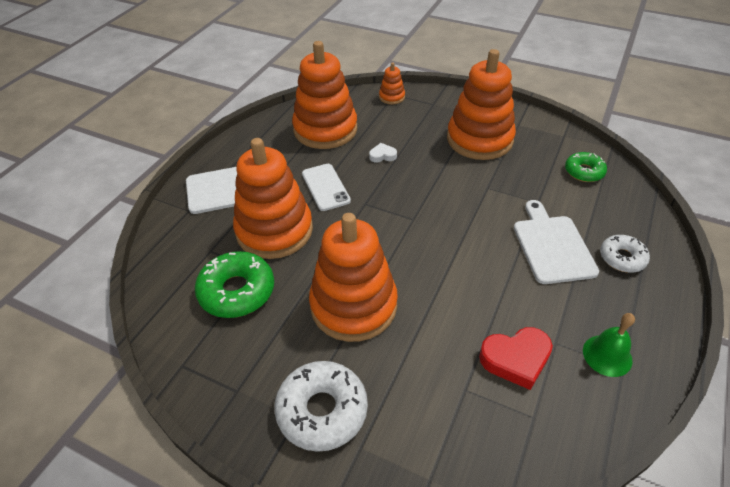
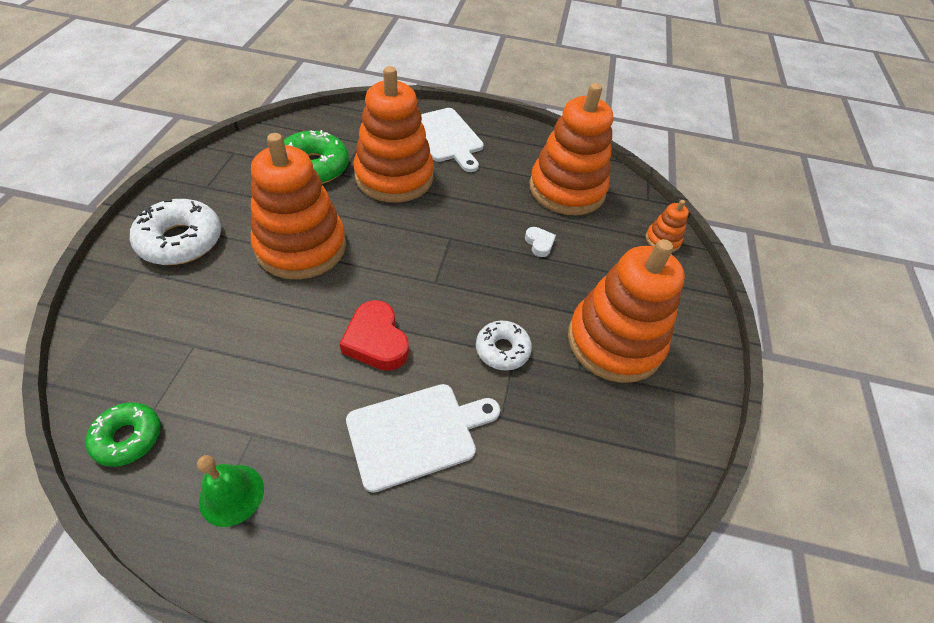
camera: 70 degrees right, 5 degrees up
(325, 187) = (468, 203): white phone -> none
(516, 359) = (229, 391): red heart -> red heart (376, 341)
(584, 172) = (592, 485): green donut -> green donut (128, 438)
(622, 258) = (408, 530): white donut -> white donut (502, 350)

